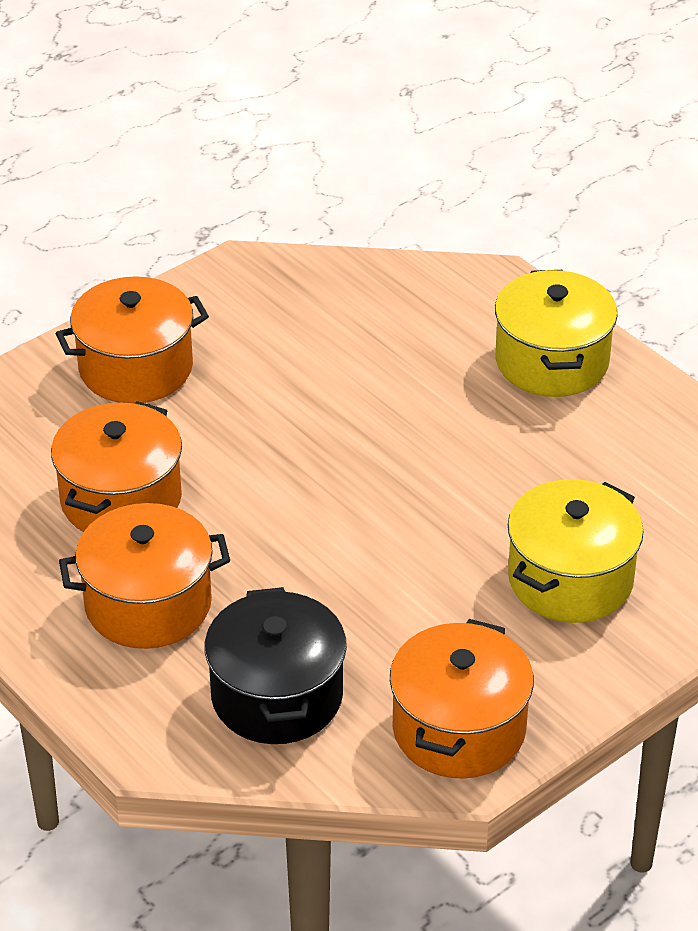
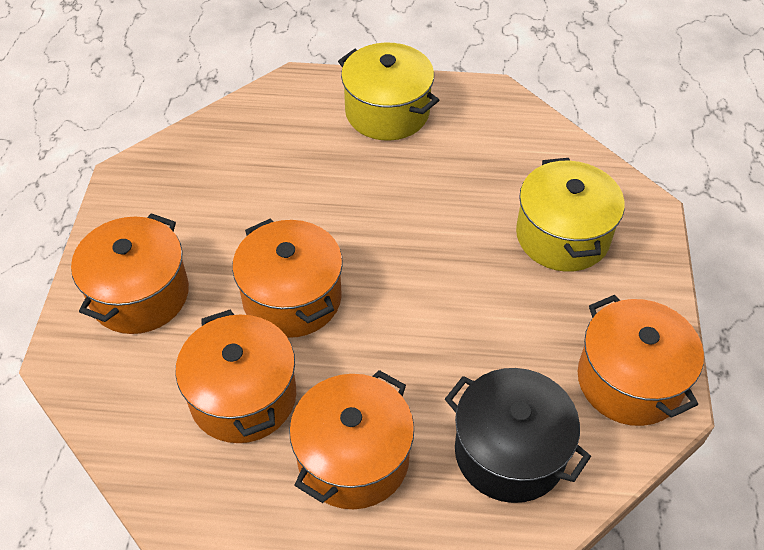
camera: 45 degrees left, 10 degrees up
(253, 456) = (292, 298): none -> orange pot

